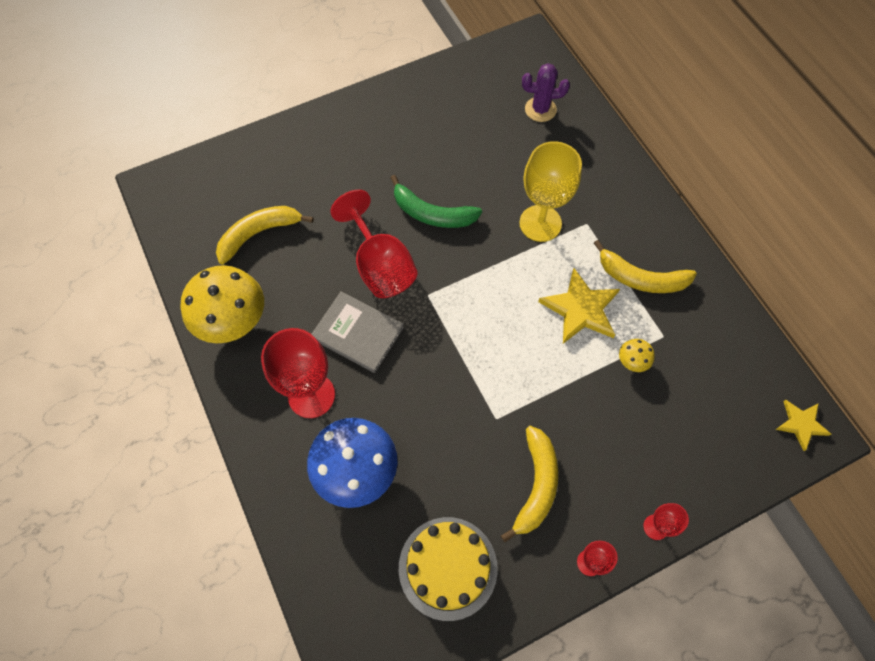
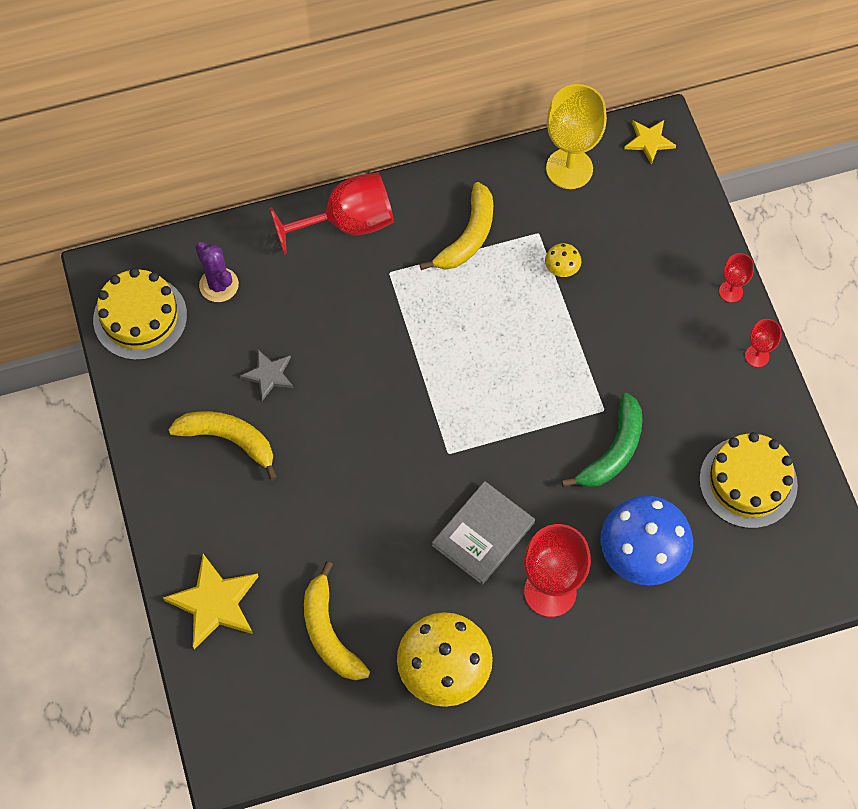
camera: 80 degrees left, 0 degrees up
(380, 266) = (401, 498): red goblet -> red goblet (348, 223)
(432, 213) = (342, 431): green banana -> green banana (613, 451)
(470, 156) = (269, 375): none -> grey star
(499, 67) = (140, 317): none -> yellow cake
(536, 485) = (678, 387): yellow banana -> yellow banana (229, 439)
(540, 109) = (219, 285): purple cactus -> purple cactus turned 45 degrees counterclockwise
(540, 223) = (379, 319): yellow goblet -> yellow goblet (569, 168)
(581, 309) = (494, 302): yellow star -> yellow star (214, 603)

